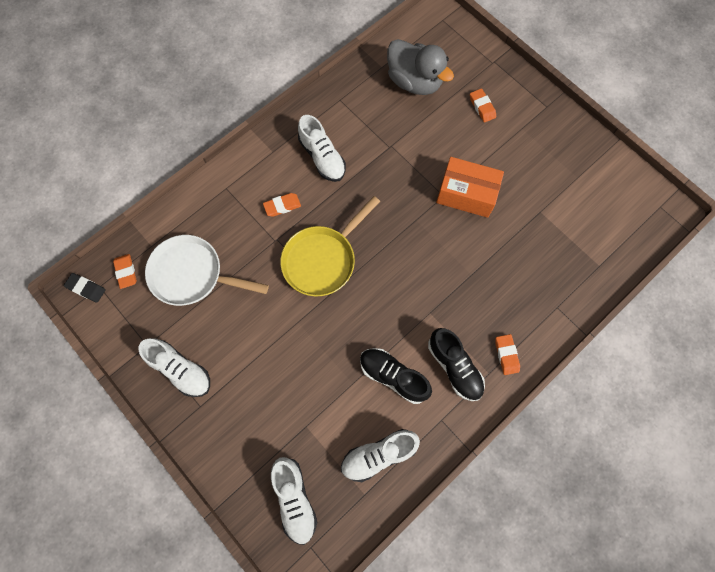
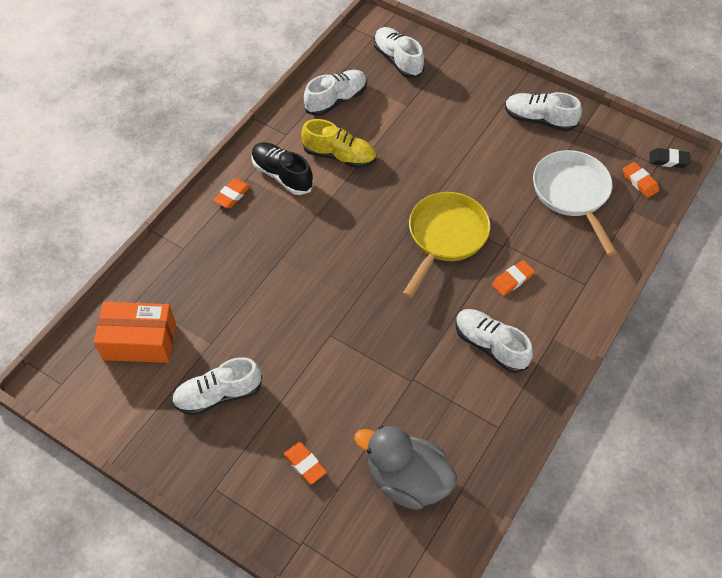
camera: 165 degrees right, 15 degrees down
(192, 275) = (572, 194): white pan -> white pan turned 105 degrees counterclockwise
(393, 376) = (339, 156): black shoe -> yellow shoe
(466, 194) = (303, 343): orange box -> orange box (140, 341)
(506, 355) = (232, 195): orange eraser -> orange eraser turned 60 degrees clockwise
(538, 169) = (218, 395): none -> white shoe

